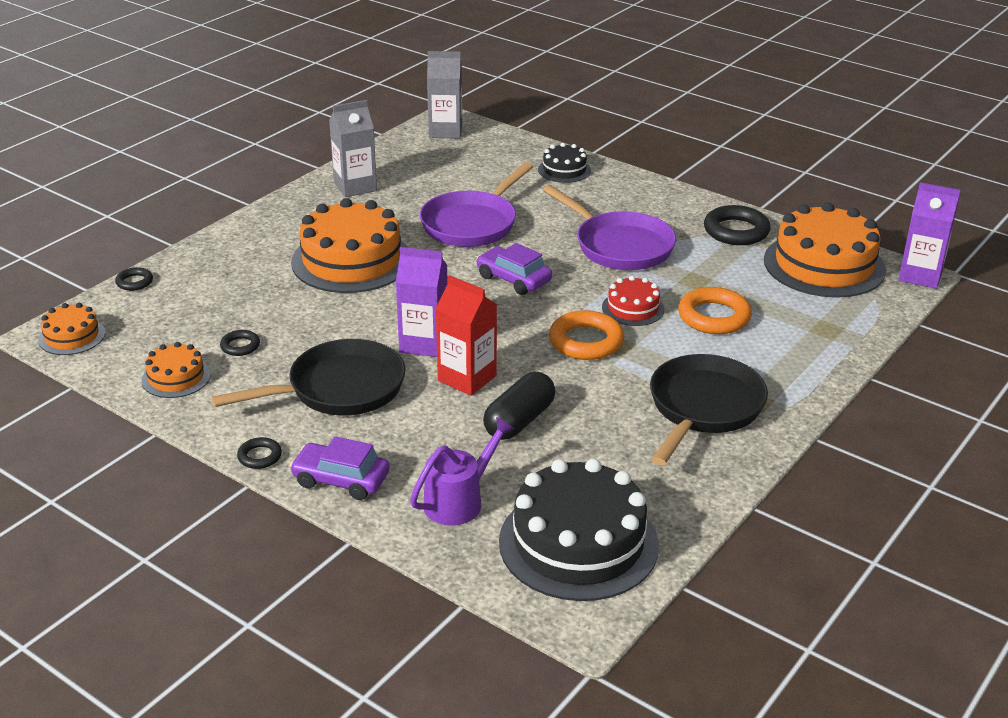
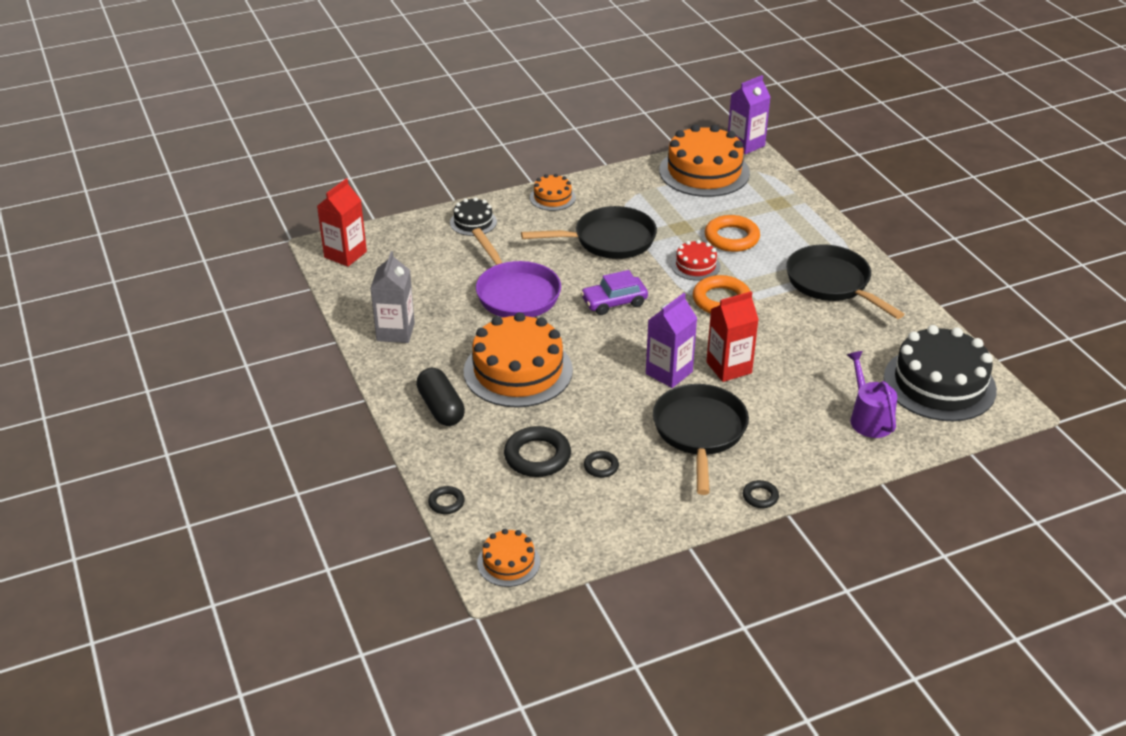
camera: 60 degrees left, 5 degrees up
(176, 377) = (621, 514): orange cake -> orange cake (552, 198)
(341, 480) = (813, 464): purple car -> none
(445, 131) = (345, 254): grey carton -> red carton
(519, 421) = (796, 362): black capsule -> black capsule (441, 408)
(619, 246) = (609, 240): purple pan -> black pan
(736, 231) = (632, 186): black ring -> black ring (537, 456)

